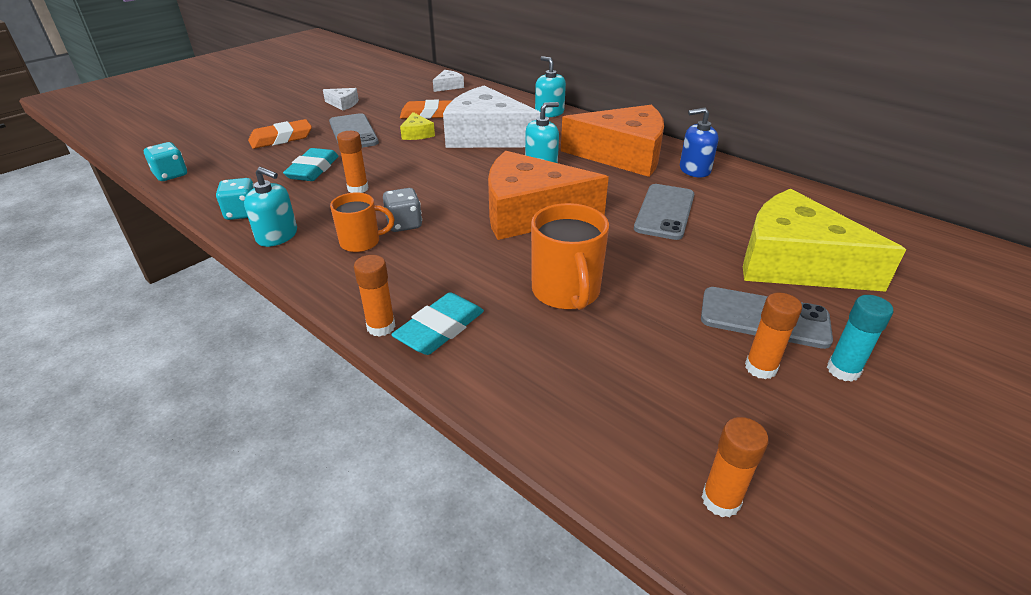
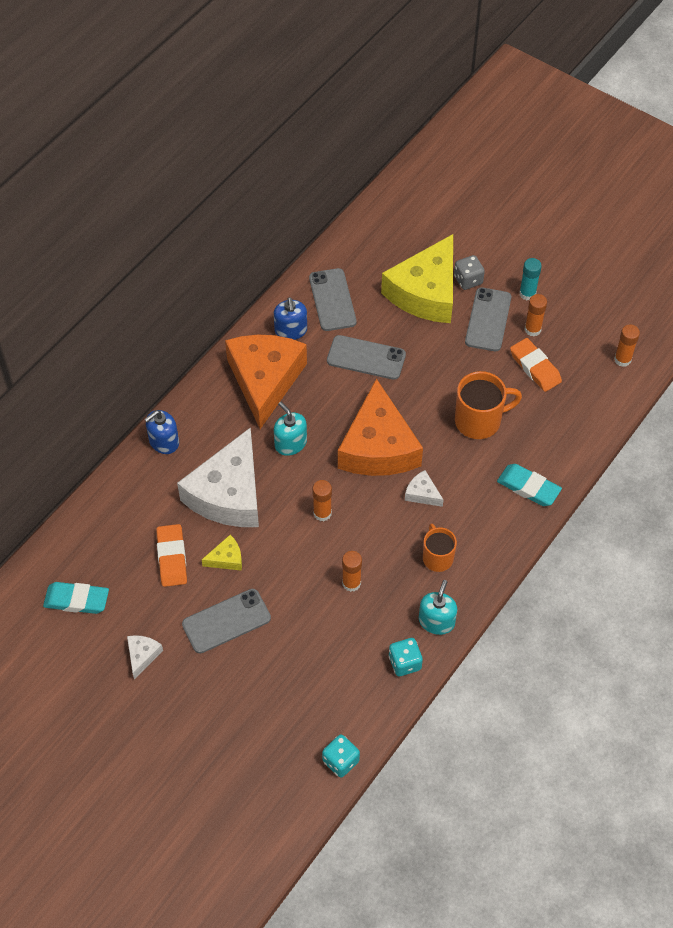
camera: 95 degrees left, 20 degrees up
(281, 138) = (247, 689): orange eraser -> orange eraser (535, 367)
(313, 169) = (317, 633): turquoise eraser -> turquoise eraser (76, 600)
(381, 327) = (532, 521): orange glue stick -> orange glue stick (322, 513)
(404, 224) = (407, 533): grey dice -> grey dice (468, 280)
(448, 86) = (80, 551): white cheese -> white cheese (422, 493)
(549, 113) = (164, 442): turquoise soap dispenser -> blue soap dispenser
(750, 195) = (332, 300): none -> grey phone

